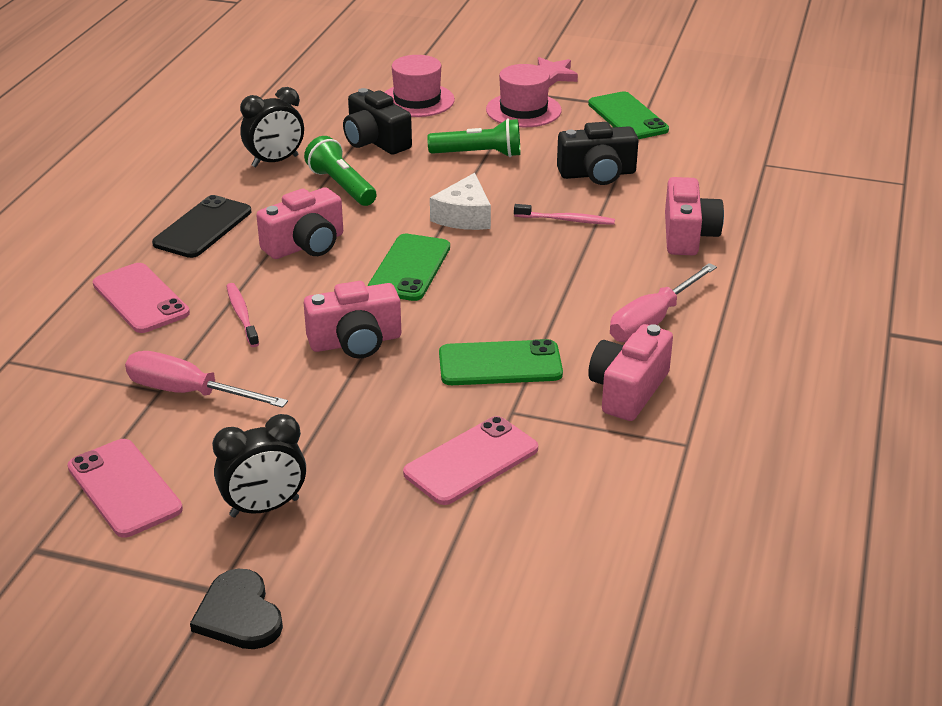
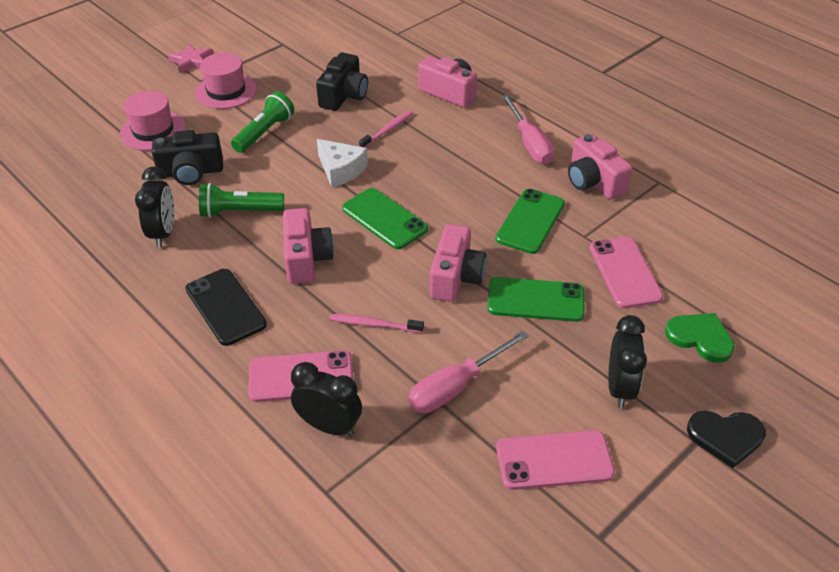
camera: 60 degrees left, 10 degrees up
(88, 335) = (329, 426): none -> black clock
(400, 554) = (700, 338): none -> green heart
(627, 117) = (285, 55): green phone -> green phone (535, 300)

